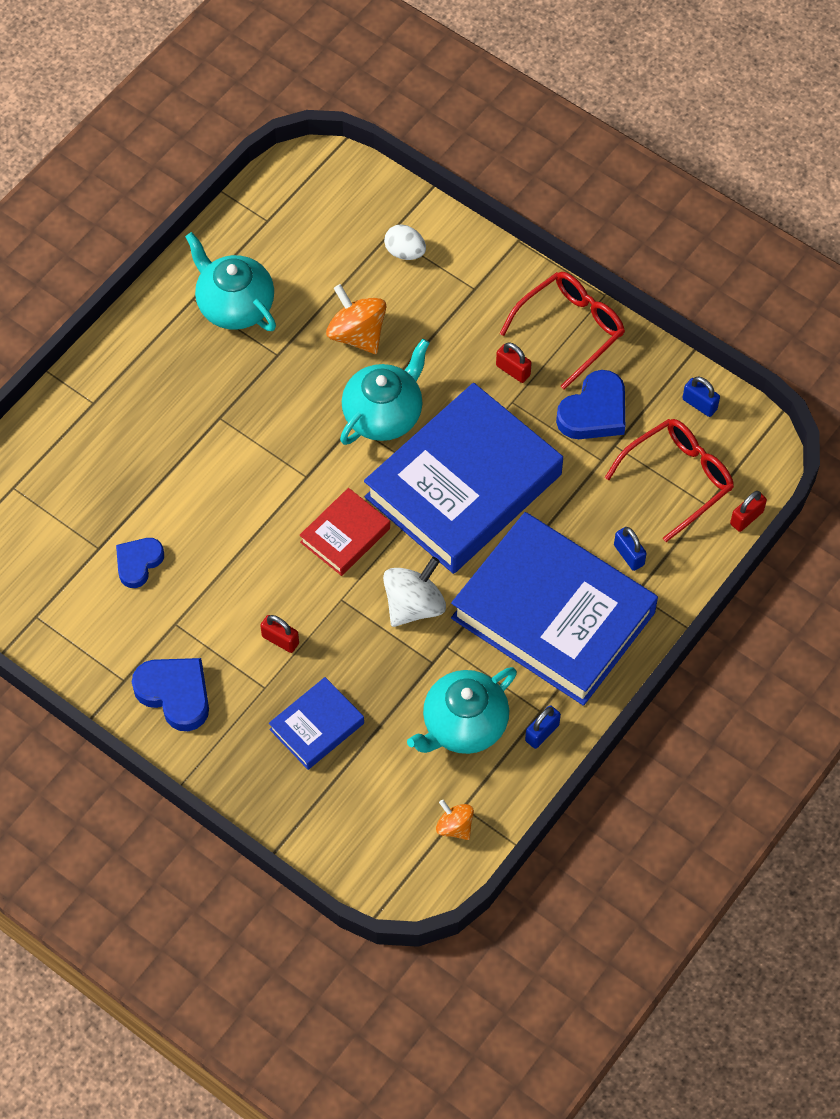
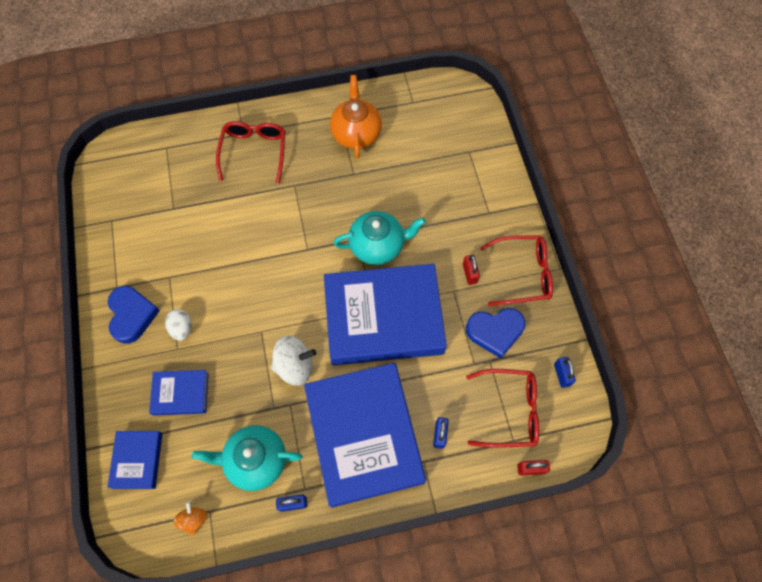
camera: 40 degrees right, 5 degrees up
(131, 414) = (254, 152): none -> red glasses
(138, 563) = (183, 231): blue heart -> none
(234, 305) = (356, 133): turquoise teapot -> orange teapot
(280, 640) = (209, 328): red padlock -> none
(337, 823) = (137, 460): none -> blue book
(345, 535) = (296, 297): red book -> none
(357, 334) = (404, 192): orange spinning top -> none
(405, 252) = (469, 167): white egg -> white egg (182, 328)

